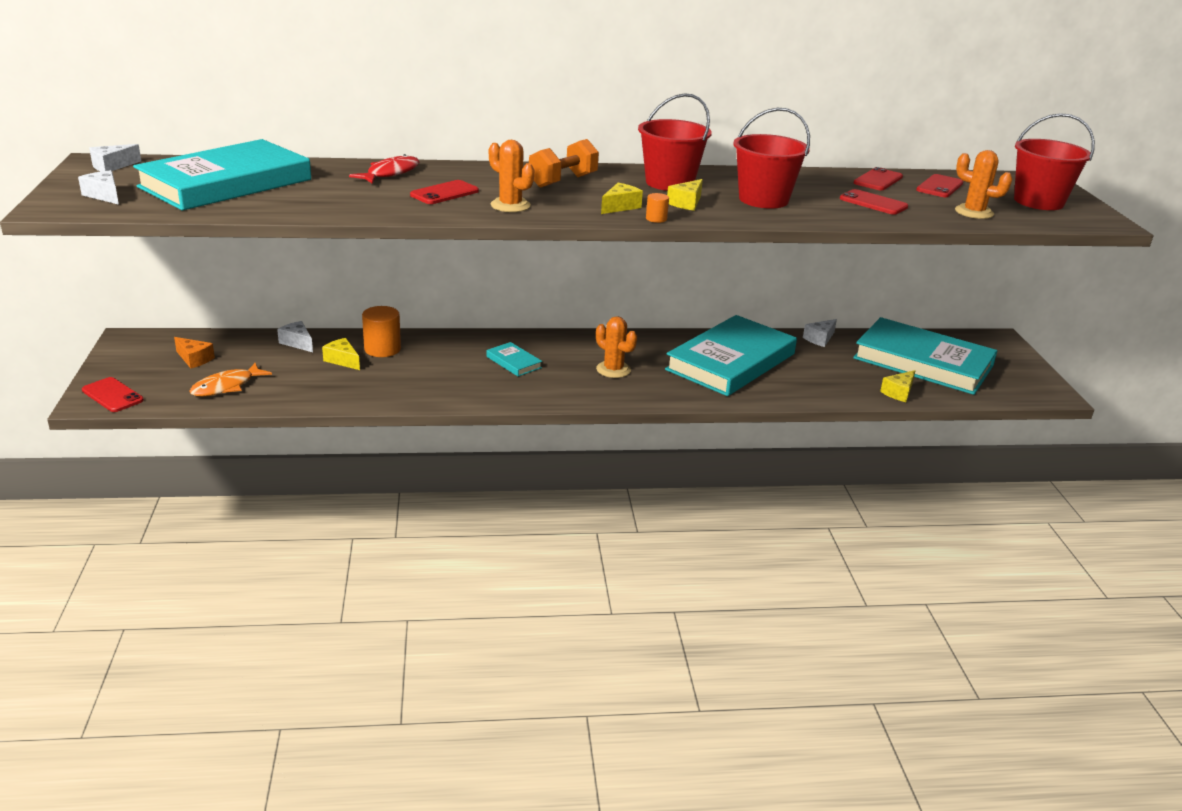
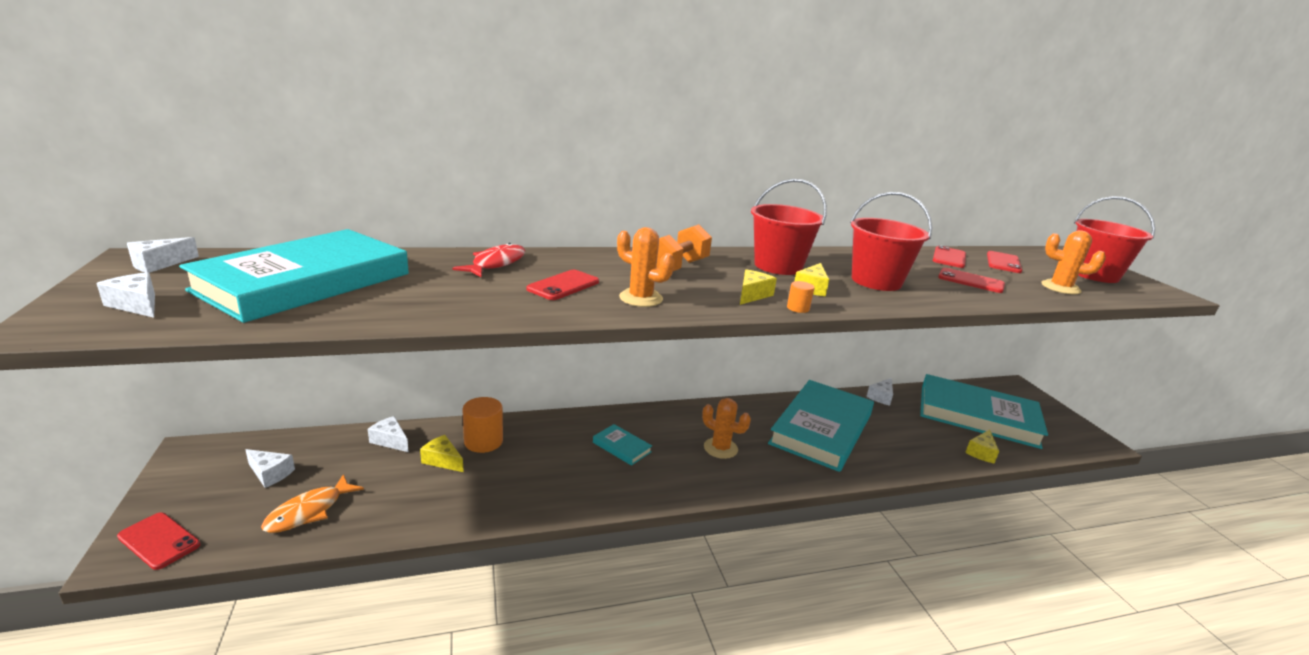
camera: 10 degrees left, 5 degrees down
(194, 359) = (270, 473): orange cheese -> white cheese

